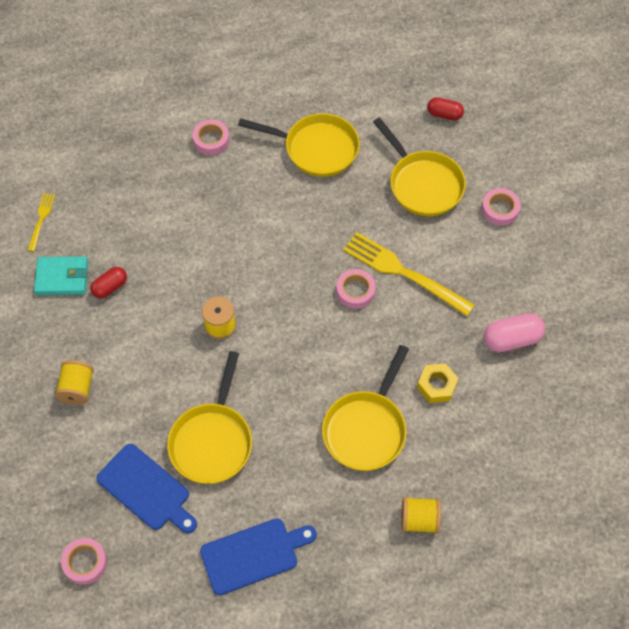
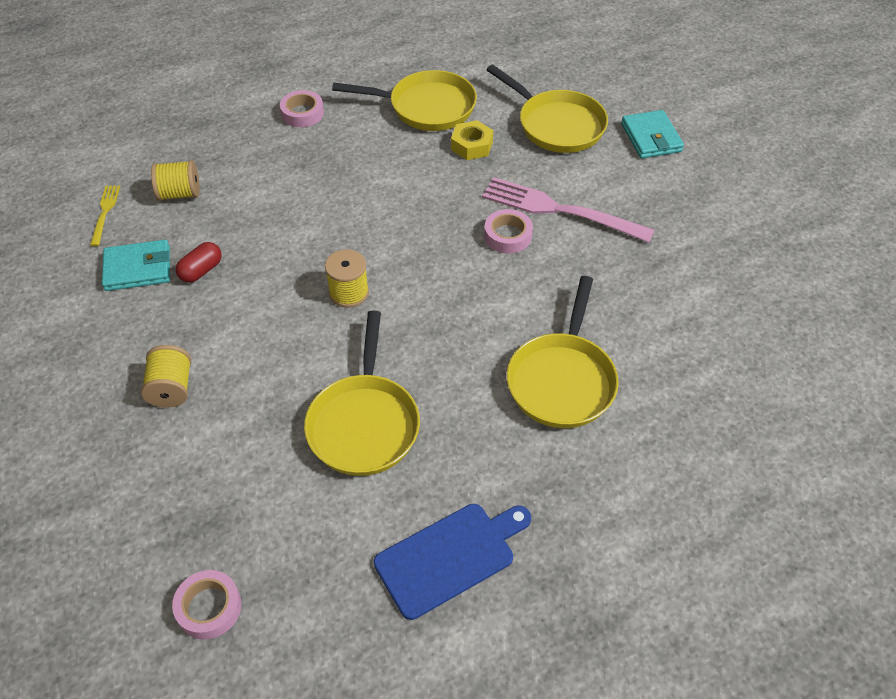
camera: 10 degrees left, 10 degrees down
(146, 489) = (284, 496): blue cutting board -> none
(402, 272) = (558, 210): yellow fork -> pink fork
(419, 520) = (662, 476): yellow spool -> yellow spool (180, 194)
(437, 385) = (635, 320): yellow nut -> yellow nut (471, 145)
(444, 114) = (561, 62): red capsule -> none
(500, 209) = (651, 138): pink tape -> turquoise wallet
(511, 339) = (709, 259): pink capsule -> none

